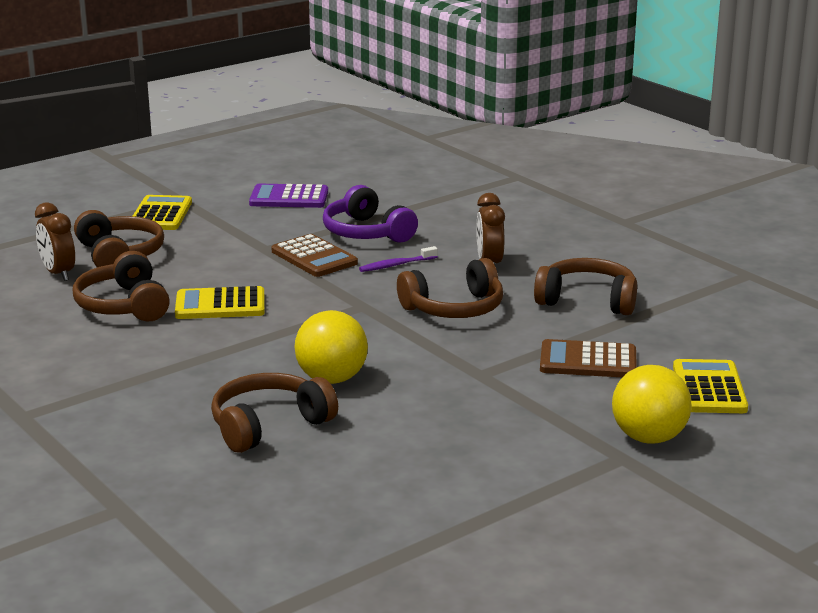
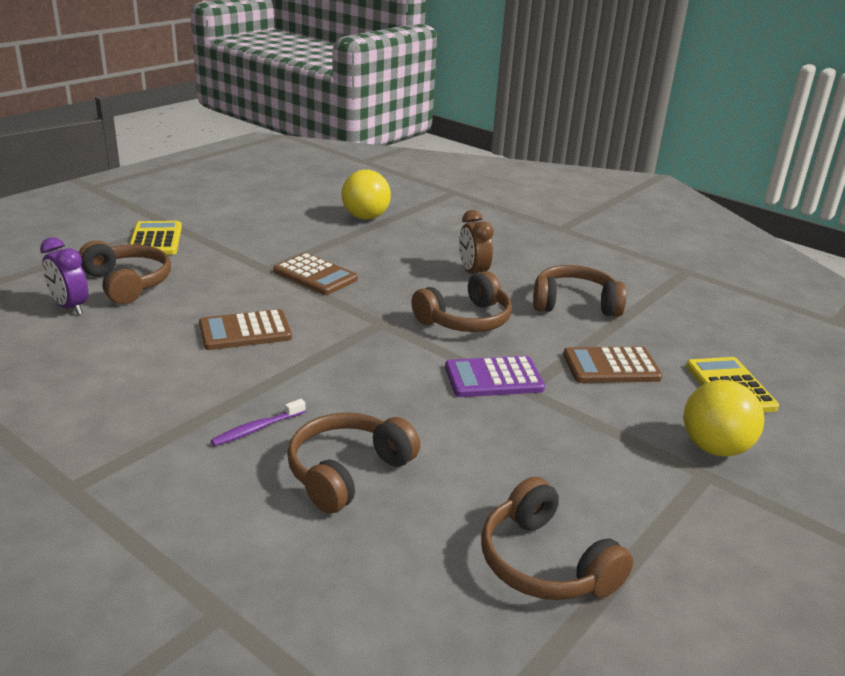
camera: 15 degrees left, 5 degrees up
(58, 273) = (70, 307): brown clock -> purple clock
(124, 305) = (148, 338): brown headphones -> brown headphones (545, 563)
(220, 305) = (245, 331): yellow calculator -> brown calculator
(289, 198) = (269, 218): purple calculator -> purple calculator (493, 378)
(332, 379) = (387, 408): yellow ball -> yellow ball (365, 217)
(367, 232) = (352, 248): purple headphones -> none
(396, 265) = (392, 279): purple toothbrush -> purple toothbrush (257, 429)

